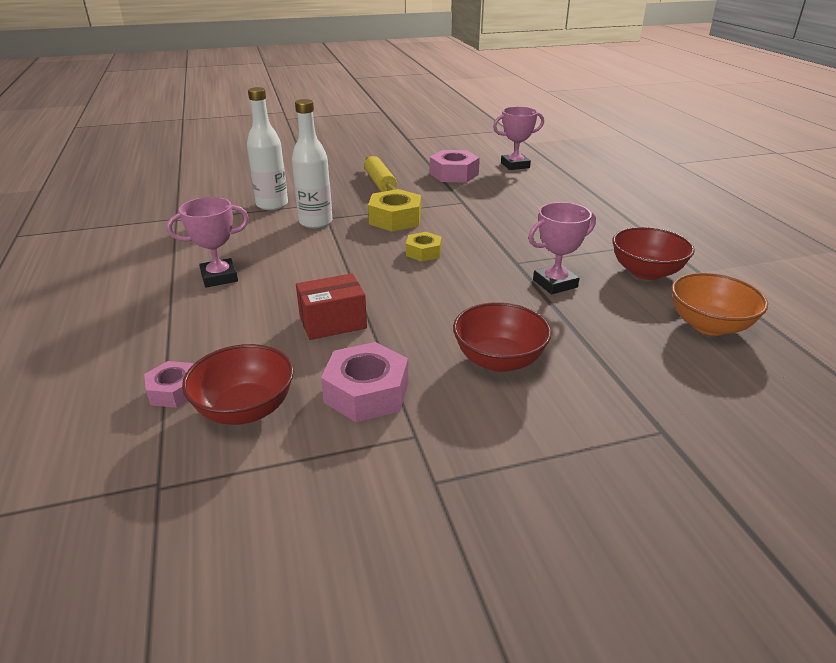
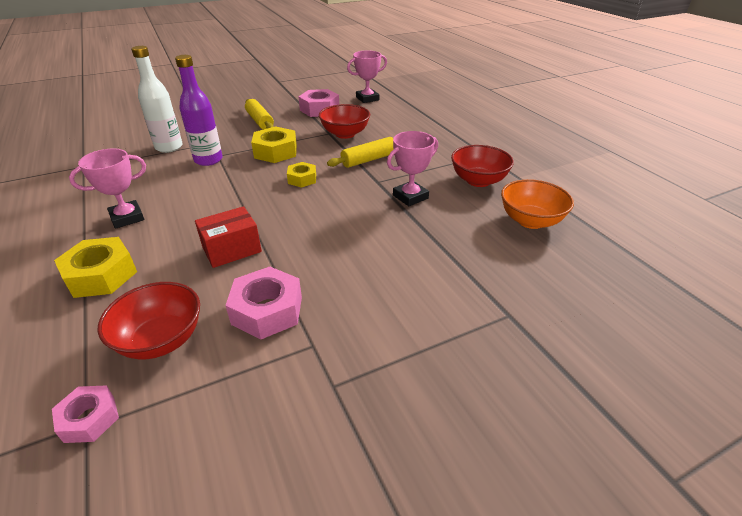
camera: 10 degrees left, 5 degrees up
(174, 391) = (93, 330): pink nut -> pink nut (90, 419)
(186, 335) = (101, 275): none -> yellow nut
(315, 222) = (208, 160): white bottle -> purple bottle
(499, 360) = (374, 268): red bowl -> red bowl (345, 134)
(508, 236) = (369, 160): none -> yellow rolling pin

